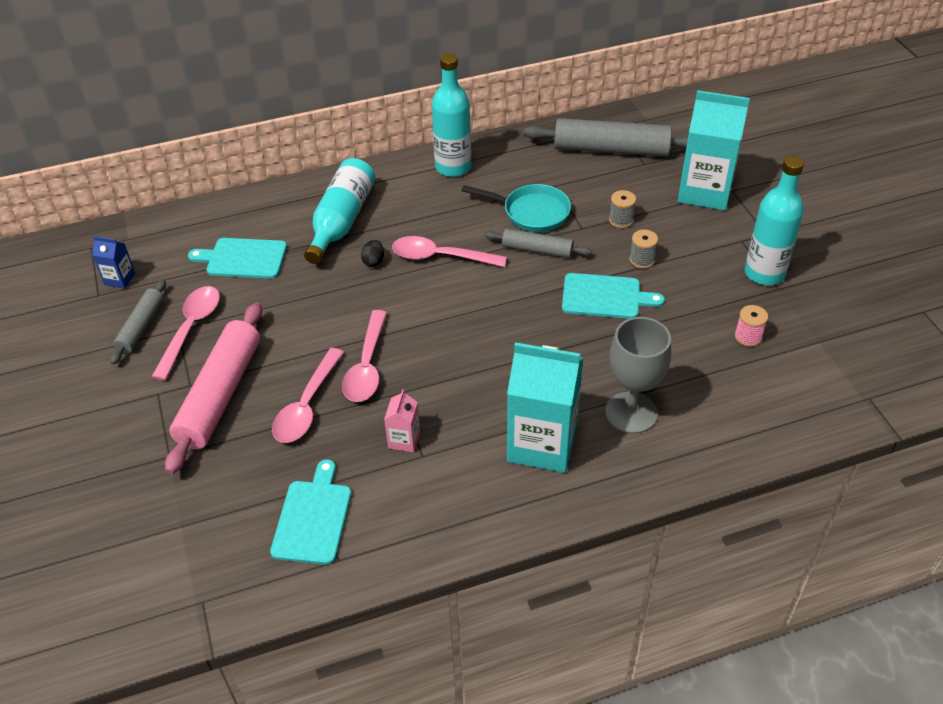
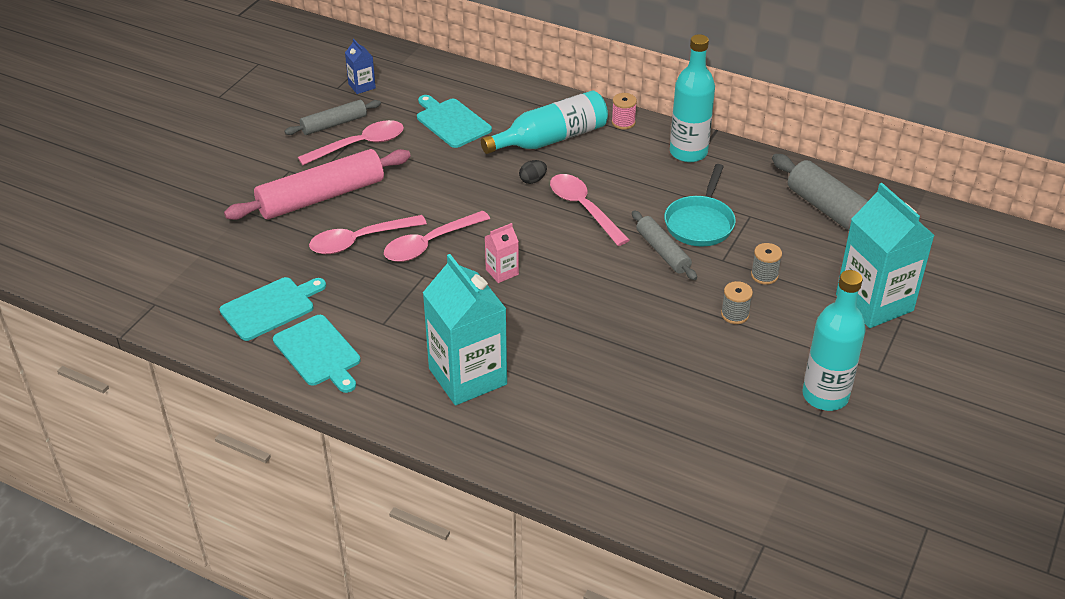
camera: 45 degrees right, 5 degrees down
(404, 440) = (386, 305): pink carton -> pink carton (502, 272)
(532, 212) = (700, 223): turquoise pan -> turquoise pan turned 45 degrees clockwise
(605, 297) = (663, 319): turquoise cutting board -> turquoise cutting board (318, 353)
(631, 413) = (559, 406): grey goblet -> none
(748, 337) = (733, 428): pink spool -> pink spool (623, 122)

